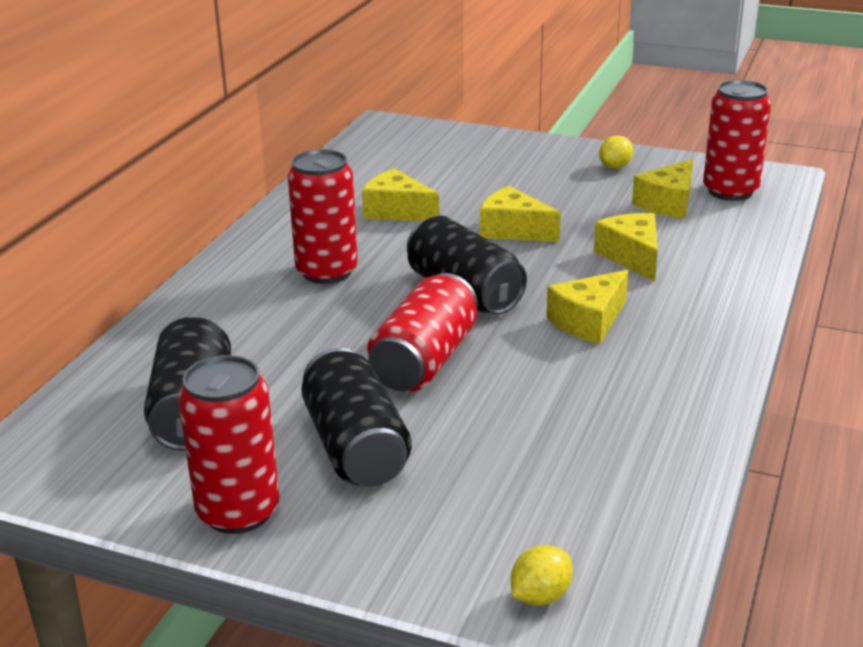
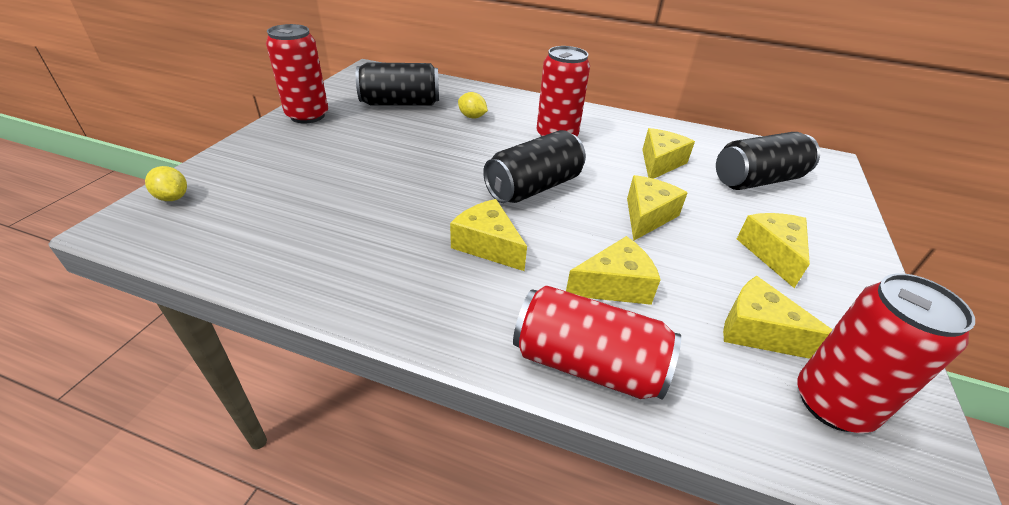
camera: 85 degrees right, 10 degrees up
(355, 447) = (349, 145): black can -> black can (757, 180)
(424, 360) = (438, 168): red can -> red can (587, 363)
(561, 180) = (772, 253): none -> yellow cheese
(615, 167) = (836, 297): yellow lemon -> yellow lemon (472, 117)

